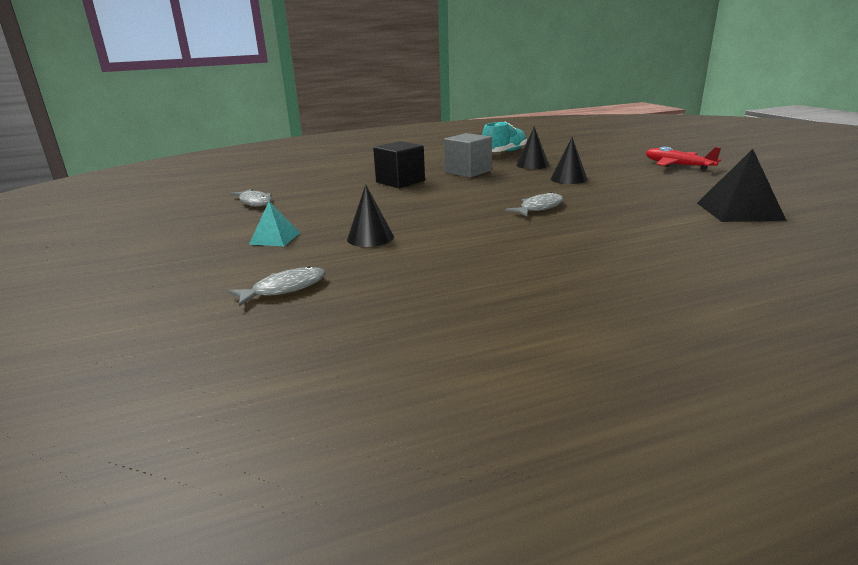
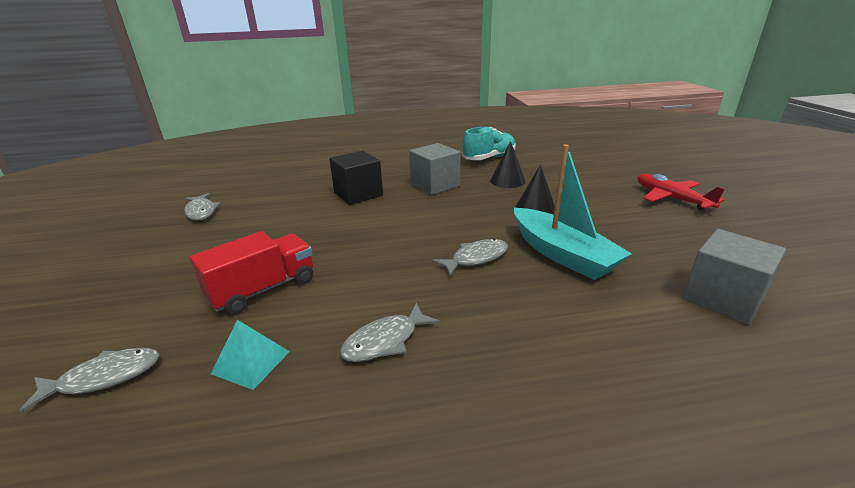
camera: 10 degrees right, 5 degrees up
(275, 238) = (171, 276): turquoise pyramid -> turquoise pyramid (251, 362)
(370, 238) = (263, 289): black cone -> red truck
(500, 252) = (385, 341): none -> grey fish
(607, 200) = (562, 254): none -> turquoise boat
(738, 211) = (722, 298): black pyramid -> grey cube

